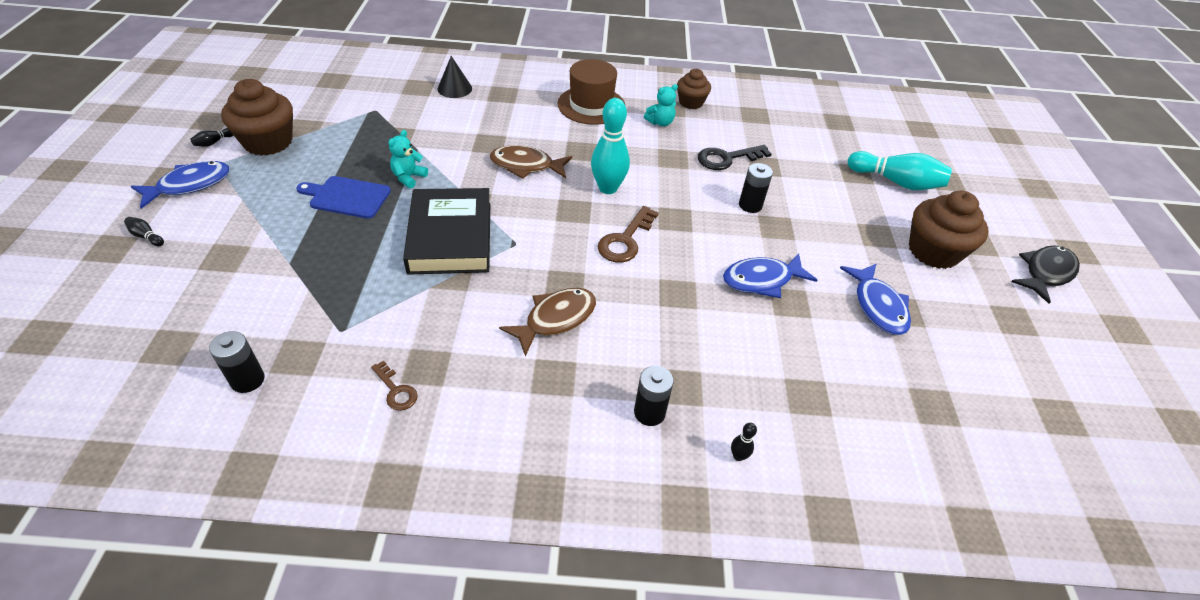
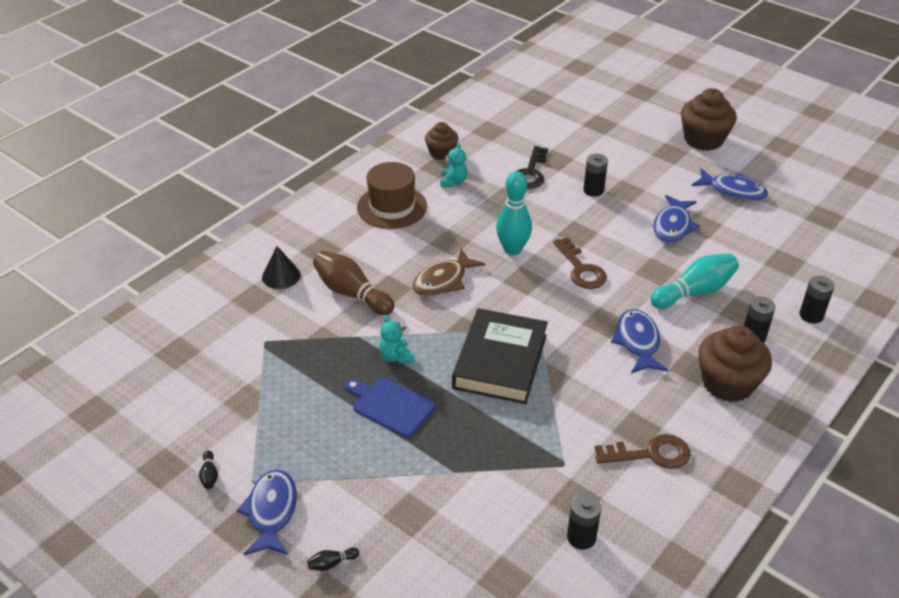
camera: 50 degrees left, 5 degrees down
(268, 142) = (248, 434): brown cupcake -> brown cupcake (727, 383)
(347, 197) = (390, 406): blue cutting board -> blue cutting board turned 75 degrees clockwise
(396, 390) = (650, 454): brown key -> brown key, size x1.68
(450, 237) = (500, 361): black book -> black book turned 75 degrees clockwise
(465, 127) = (352, 293): none -> brown bowling pin
(555, 319) = (638, 342): brown fish -> blue fish
(738, 456) = (811, 315): black bowling pin -> black battery
(896, 182) = (625, 113): turquoise bowling pin -> turquoise bowling pin (694, 292)
(1046, 273) = (755, 109): black fish -> none

